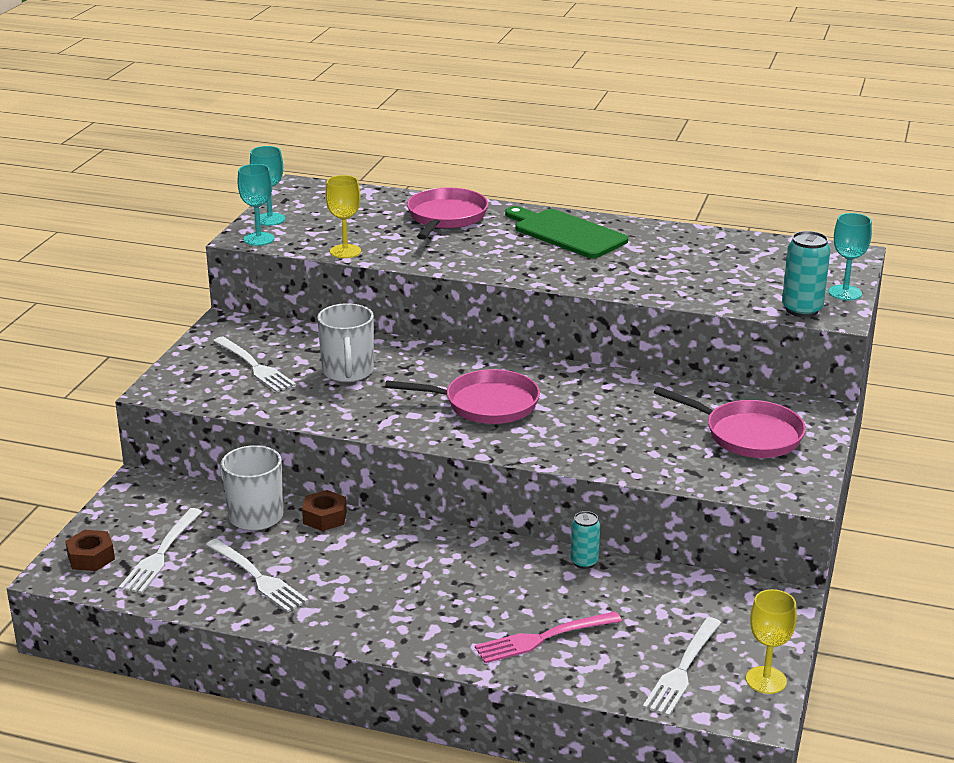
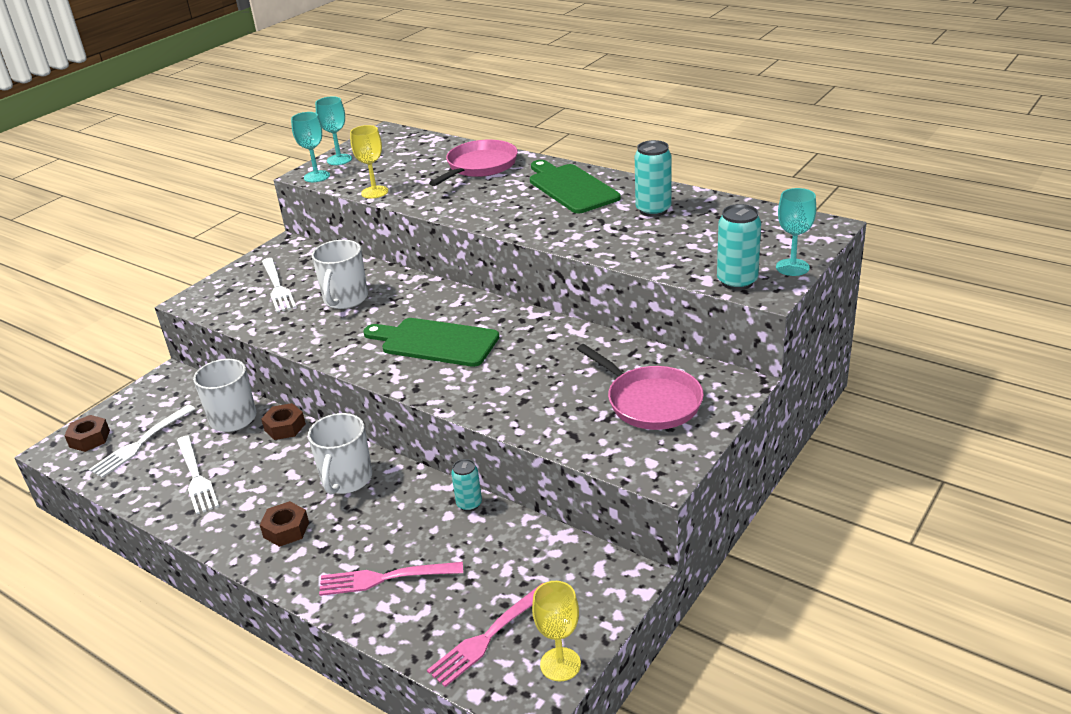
camera: 20 degrees right, 5 degrees up
(403, 612) = (286, 530): none -> brown nut
(435, 558) = (346, 480): none -> white mug
(485, 404) = (435, 342): pink pan -> green cutting board
(670, 250) = (653, 210): none -> turquoise can
(683, 669) = (489, 636): white fork -> pink fork

